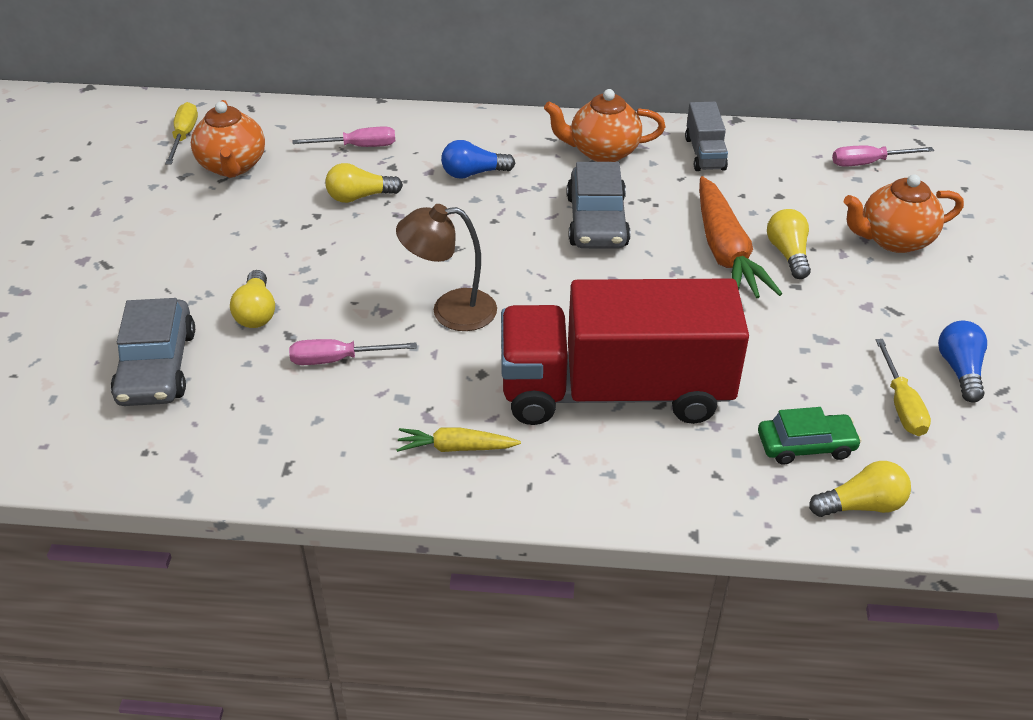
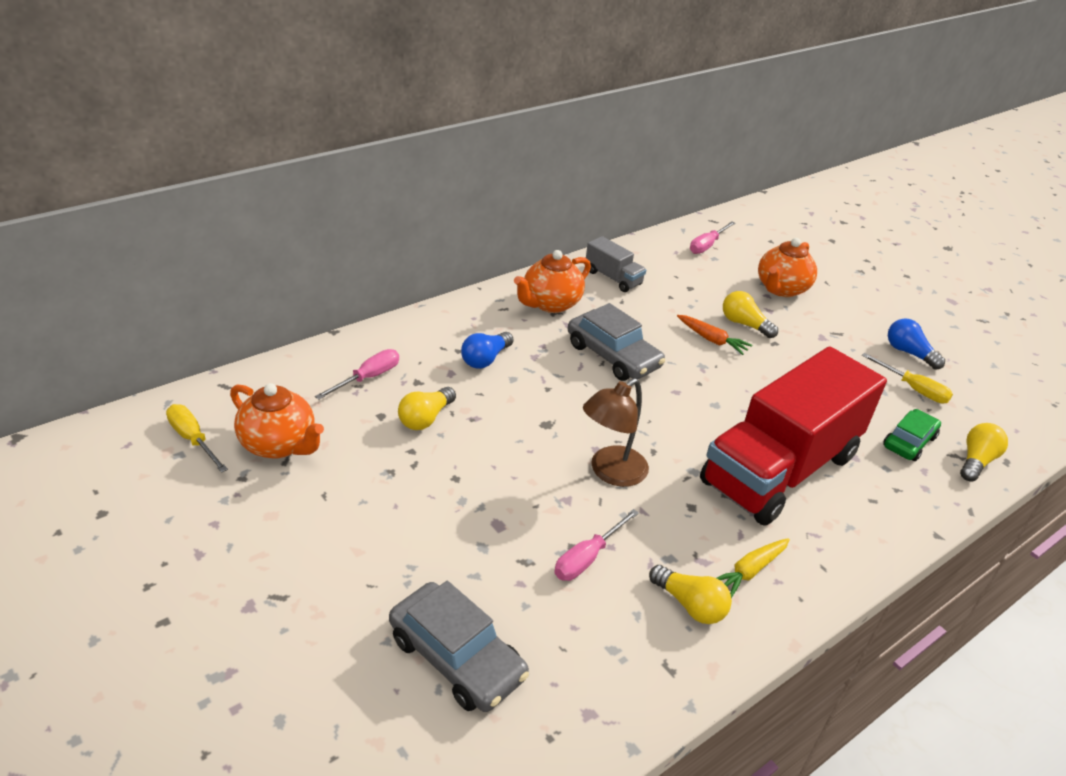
camera: 45 degrees left, 5 degrees down
(256, 312) = (474, 558): yellow light bulb -> yellow light bulb (690, 605)
(725, 252) = (712, 340): orange carrot -> orange carrot, size x0.53

